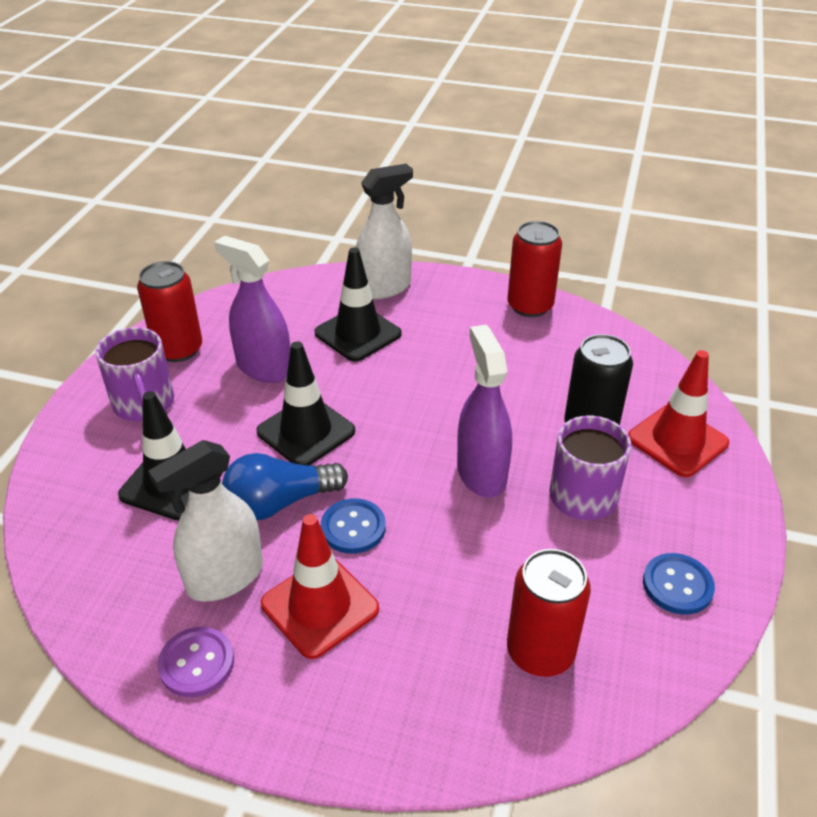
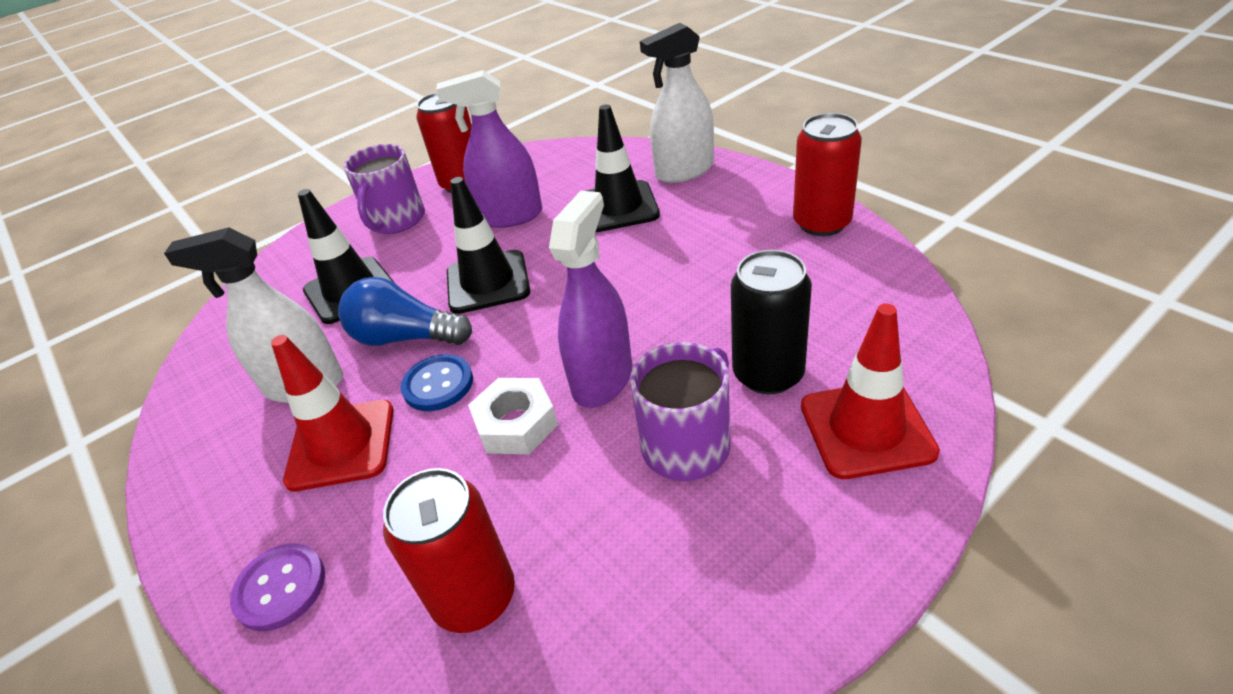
camera: 40 degrees right, 0 degrees up
(196, 663) = (214, 448): purple button -> purple button (280, 588)
(264, 368) = (510, 216): purple spray bottle -> purple spray bottle turned 75 degrees counterclockwise
(384, 288) = (684, 171): white spray bottle -> white spray bottle turned 150 degrees clockwise
(450, 530) = (516, 424): none -> white nut
(677, 585) = (698, 606): blue button -> none

